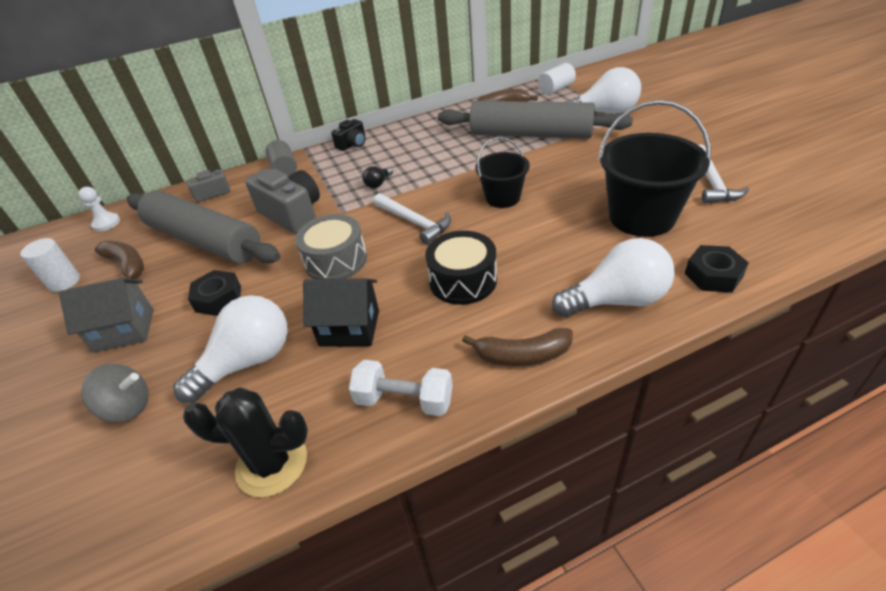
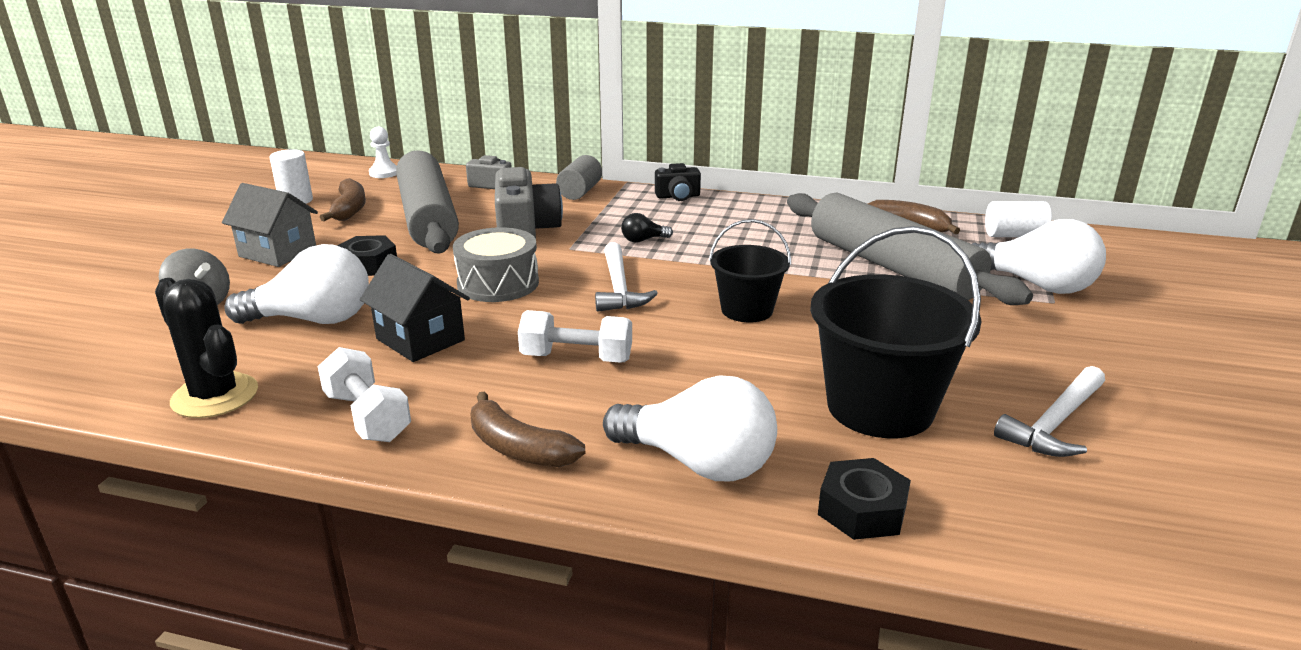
camera: 35 degrees right, 15 degrees down
(463, 280) = (576, 358): black drum -> white dumbbell

